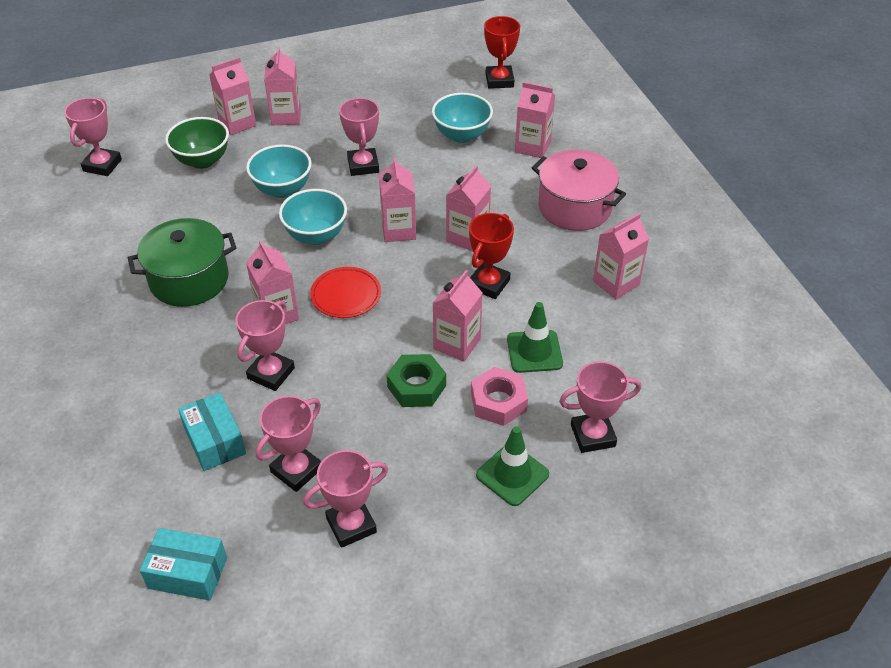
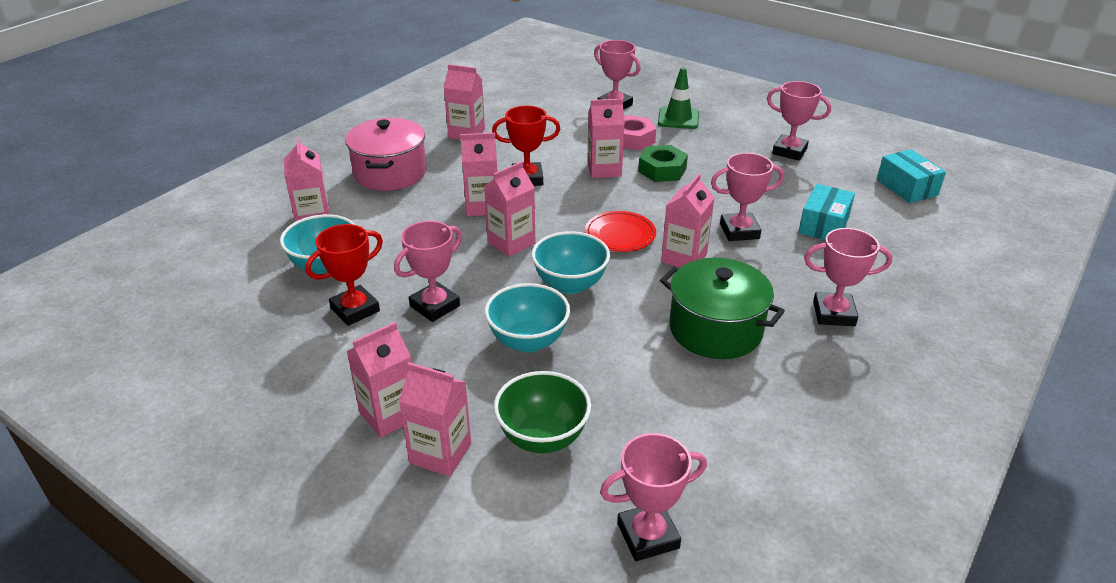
camera: 125 degrees left, 10 degrees down
(296, 470) = (789, 184): pink trophy -> pink trophy (834, 314)
(499, 80) = (191, 281): red trophy -> red trophy (355, 309)
(534, 351) = (572, 141): green traffic cone -> none

